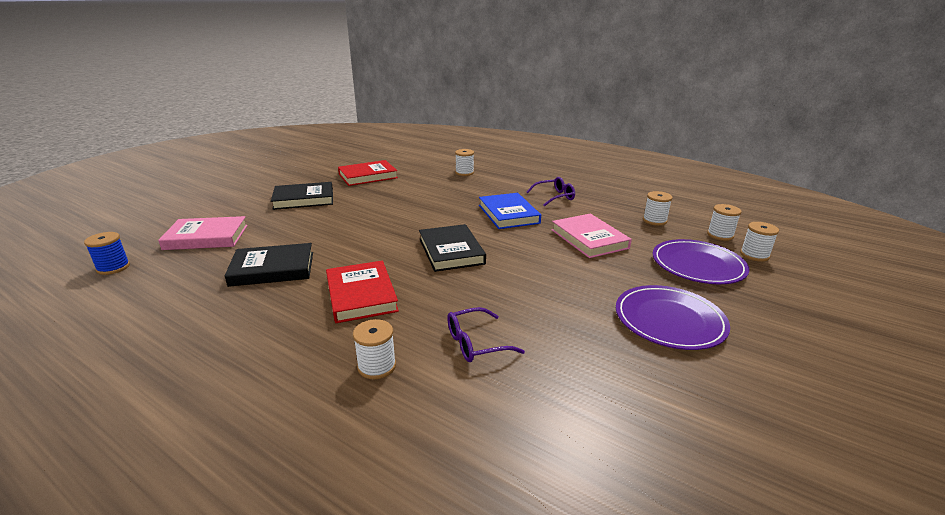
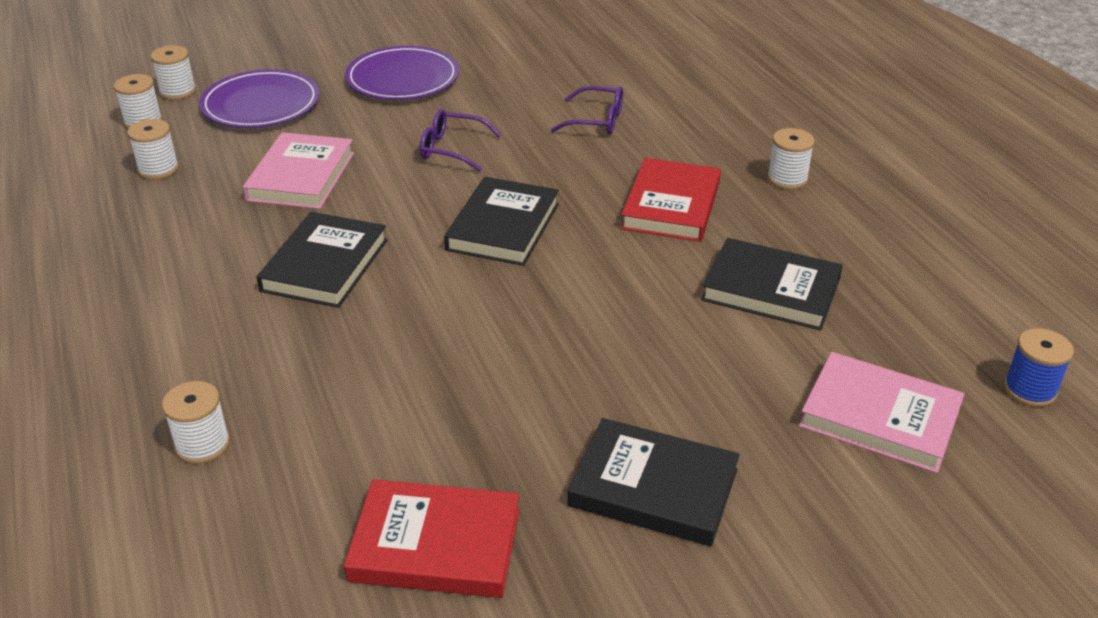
camera: 145 degrees left, 10 degrees up
(377, 366) = (700, 133): white spool -> white spool (787, 179)
(508, 214) = (325, 265): blue book -> black book
(554, 197) = (182, 275): purple glasses -> purple glasses (451, 149)

